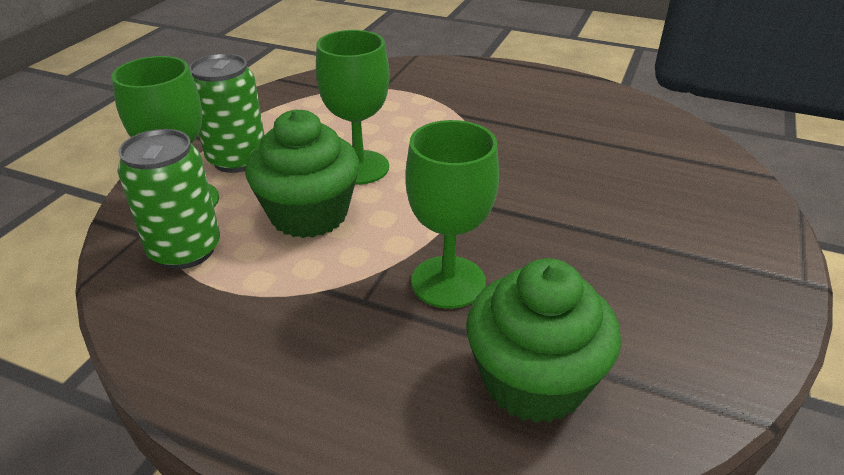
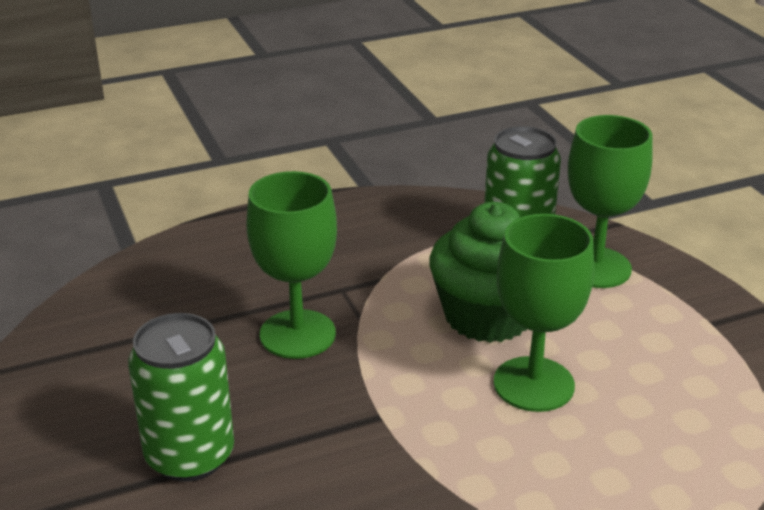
camera: 135 degrees right, 5 degrees down
(237, 159) = (646, 320): green can -> green can (190, 456)
(534, 381) = (164, 310): green cupcake -> none

